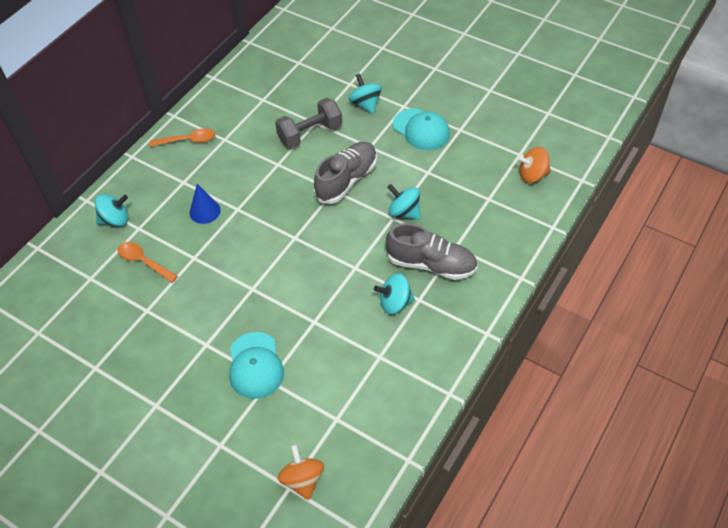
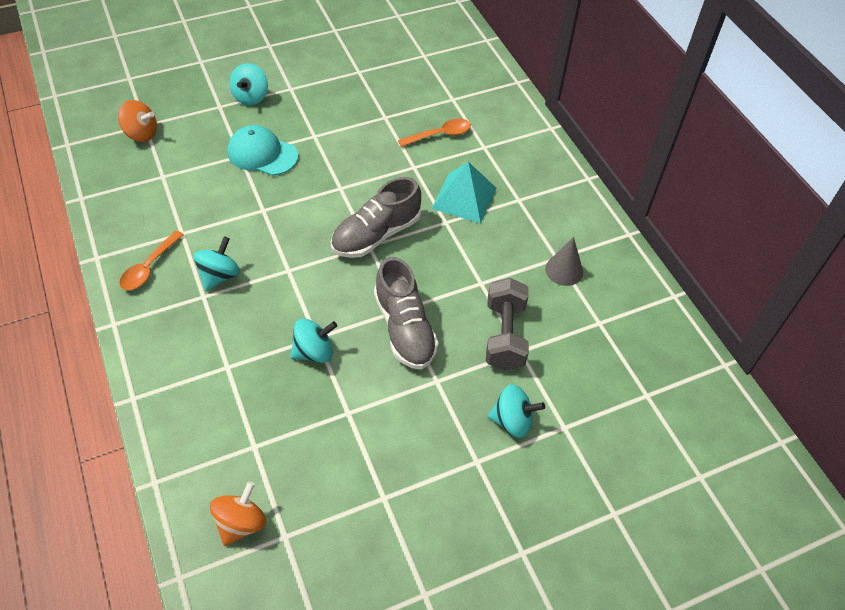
camera: 120 degrees right, 0 degrees up
(115, 220) = (508, 136): turquoise spinning top -> turquoise spinning top (251, 97)
(188, 140) = (578, 228): orange spoon -> orange spoon (149, 267)
(205, 211) = (464, 198): blue cone -> turquoise pyramid
(233, 131) = (564, 270): none -> grey cone
(421, 129) = (420, 452): turquoise cap -> none
(431, 264) = (229, 331): grey shoe -> grey shoe (376, 235)

